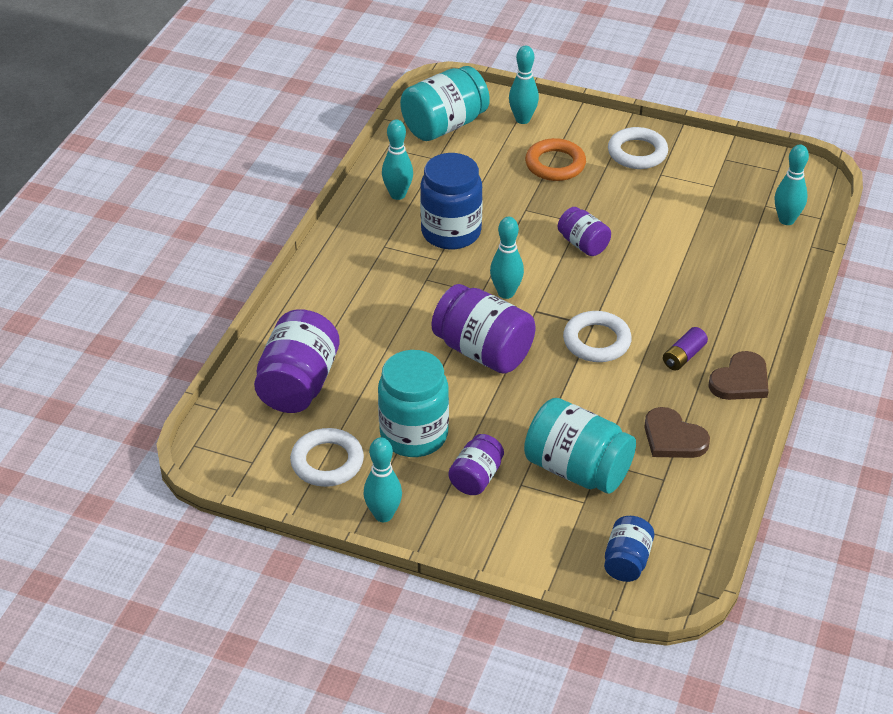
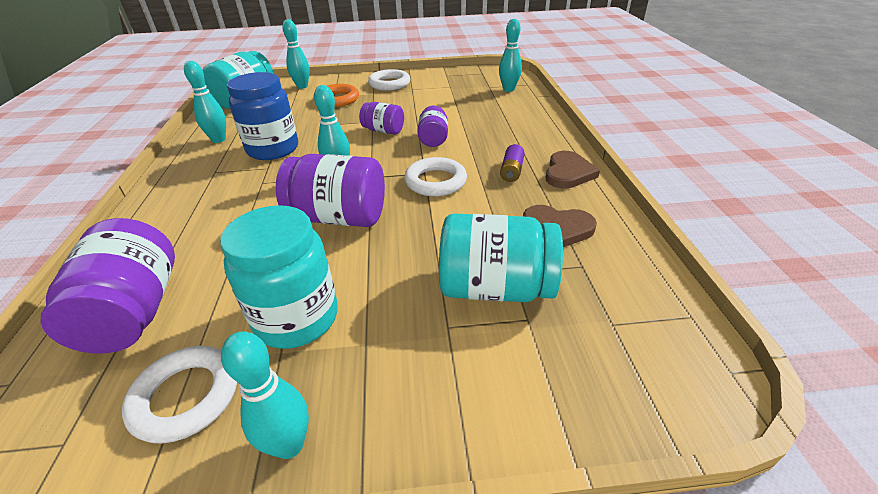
camera: 25 degrees left, 5 degrees down
(476, 477) = (393, 339): purple jar -> purple jar (433, 139)
(627, 561) = (628, 369): blue jar -> none

